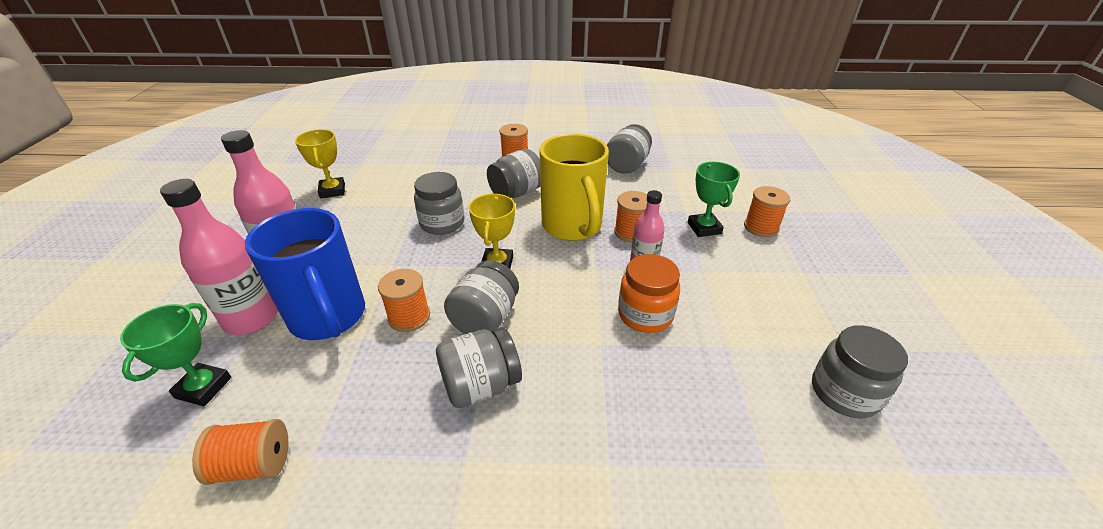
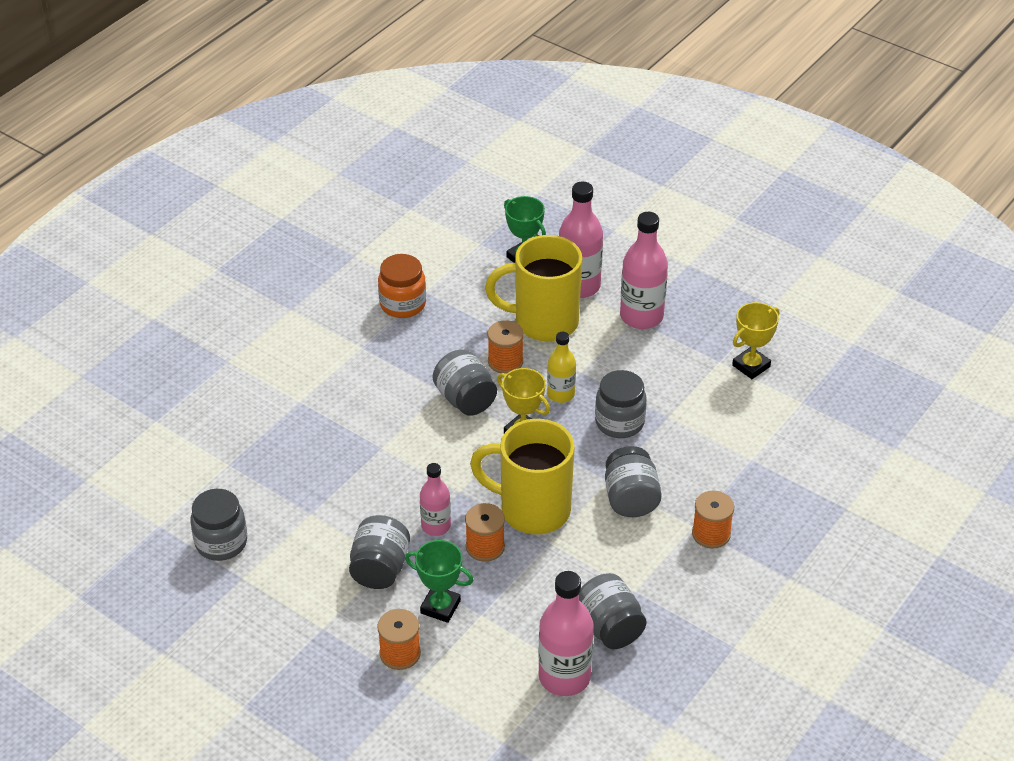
camera: 125 degrees right, 5 degrees up
(254, 464) = (441, 270): orange spool -> none
(329, 318) = (543, 322): blue mug -> yellow mug
(332, 191) = (751, 366): yellow trophy -> yellow trophy turned 60 degrees counterclockwise
(431, 264) = (561, 394): none -> yellow bottle
(481, 385) = (406, 373): grey jar -> grey jar (380, 568)
(645, 315) = (382, 488): orange jar -> orange jar (402, 304)
(679, 166) = (564, 677): none -> pink bottle

